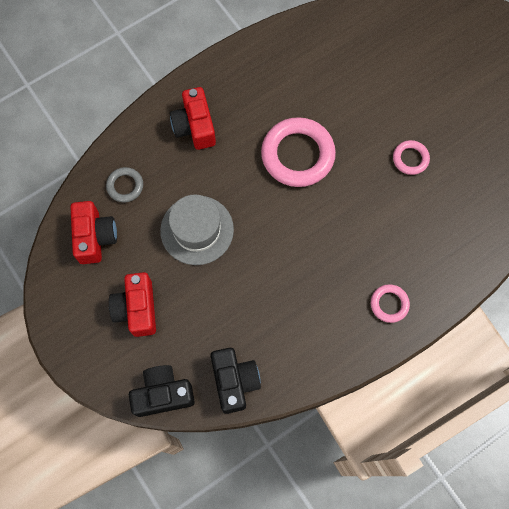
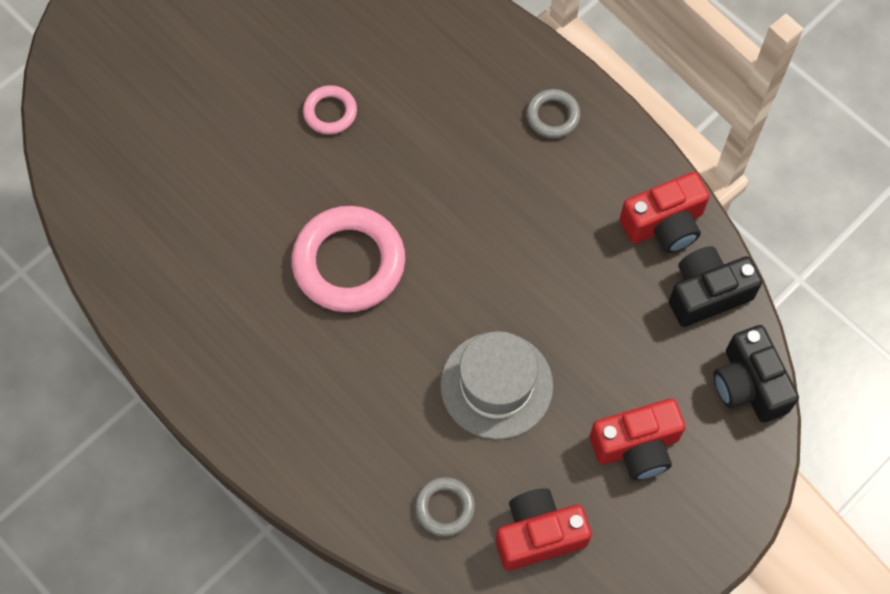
camera: 100 degrees left, 5 degrees down
(195, 126) = (324, 421): red camera -> red camera (664, 224)
(389, 304) = (553, 116): pink ring -> grey ring

